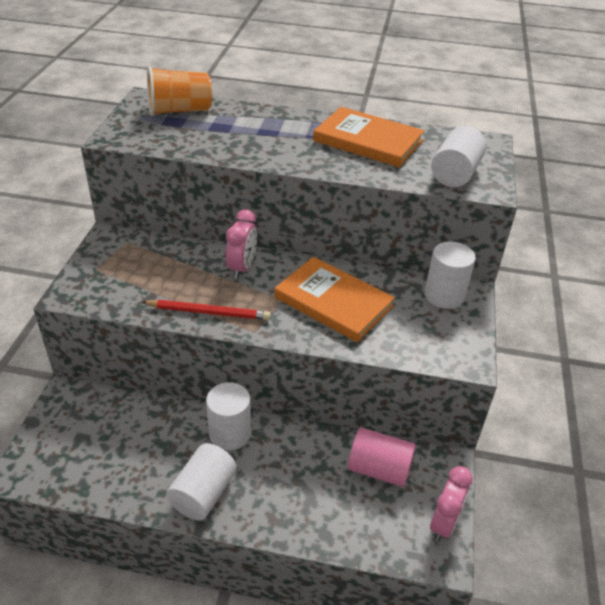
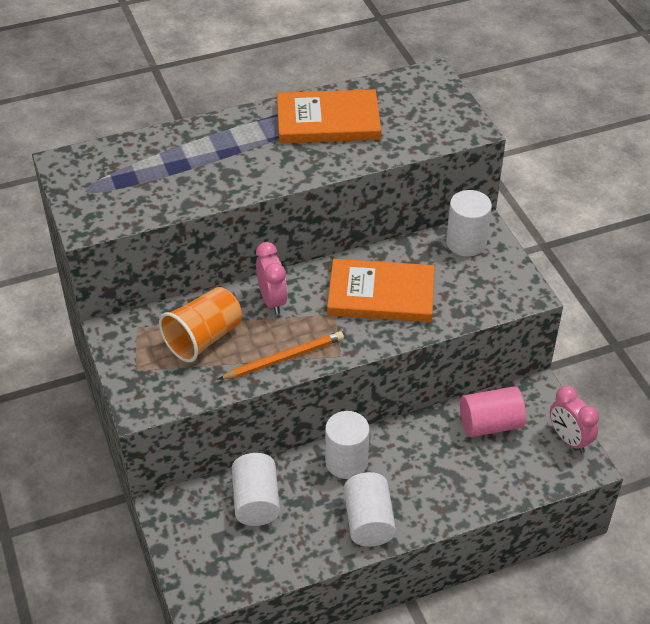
camera: 30 degrees left, 5 degrees up
(179, 111) = (116, 163): orange cup -> orange cup (204, 338)
(209, 312) = (284, 358): red pencil -> orange pencil
(444, 523) = (569, 439): pink clock -> pink clock turned 150 degrees clockwise
(455, 174) = (431, 125): white cylinder -> white cylinder (256, 501)

